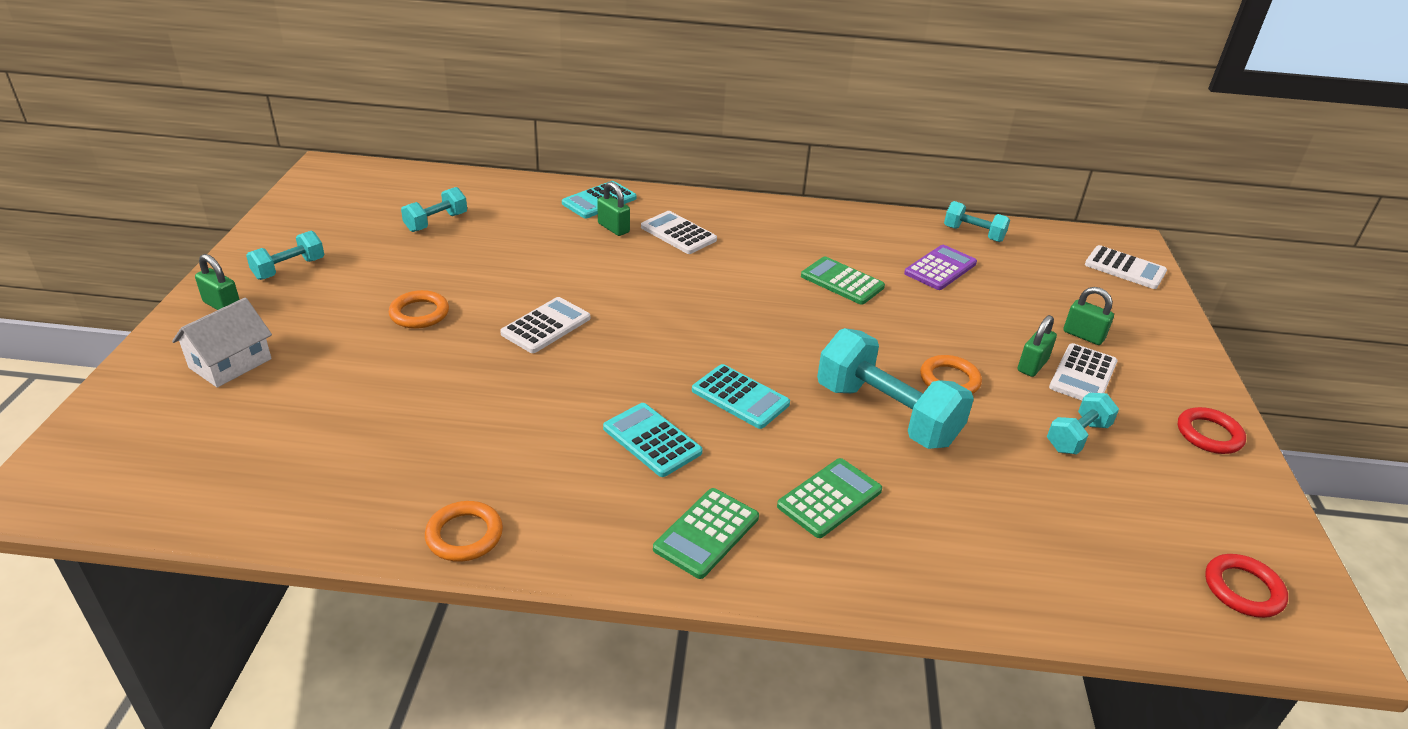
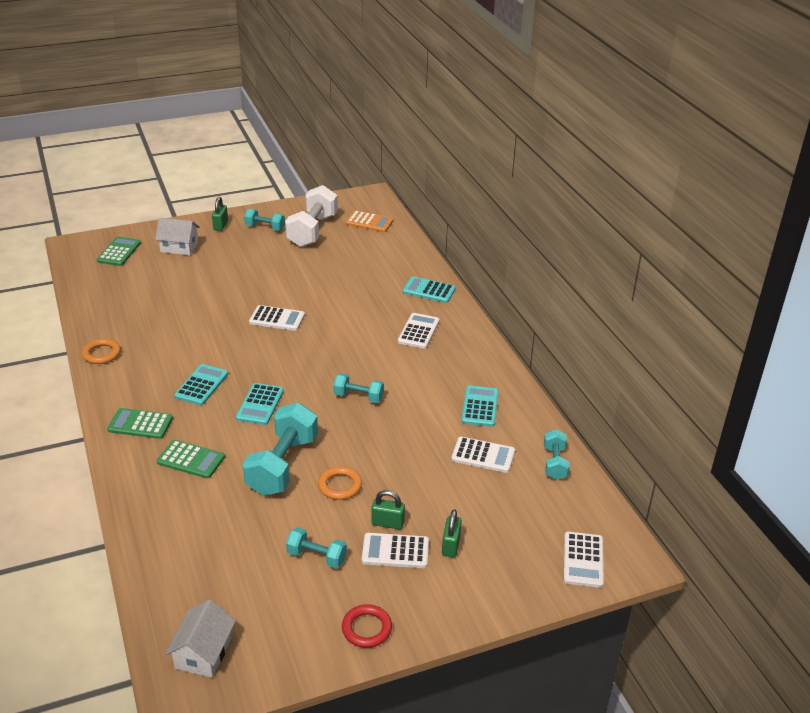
camera: 65 degrees right, 0 degrees up
(354, 234) = (312, 231): none -> white dumbbell
(392, 190) = (369, 222): none -> orange calculator
(419, 313) = (257, 278): orange ring -> none
(436, 222) = (348, 248): turquoise dumbbell -> turquoise dumbbell (358, 397)
(613, 228) = (401, 306): green padlock -> none
(842, 281) = (421, 413): green calculator -> green calculator (119, 252)
(853, 243) = (480, 407): none -> turquoise calculator
(940, 268) = (483, 455): purple calculator -> white calculator
(1243, 589) = (203, 653): red ring -> white house

